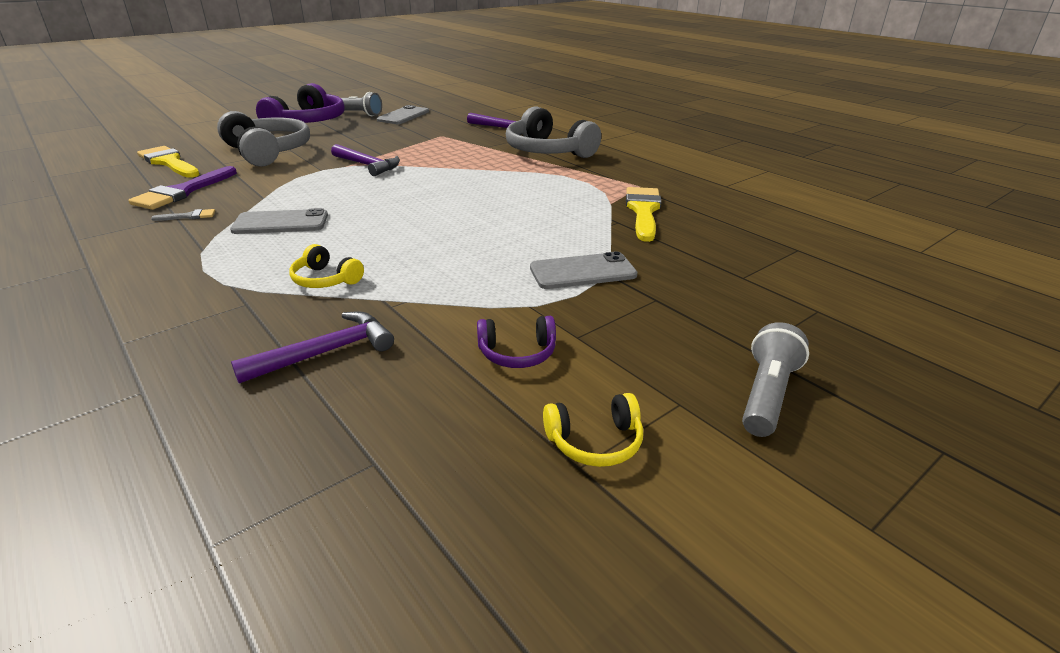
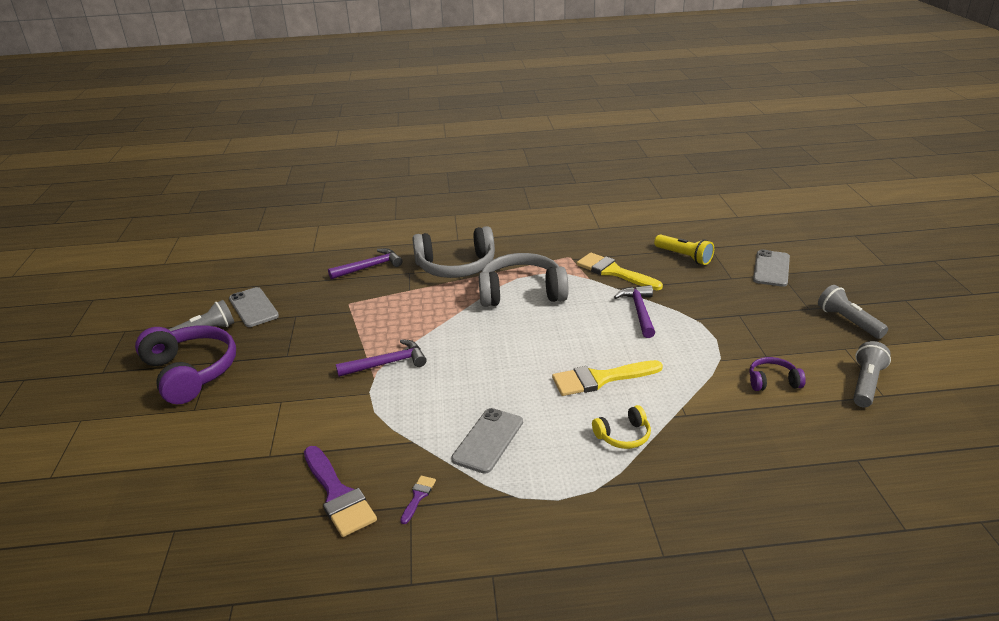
camera: 55 degrees left, 0 degrees up
(169, 162) = (216, 498): yellow brush -> yellow brush (600, 379)
(189, 216) = (418, 497): grey brush -> purple brush
(267, 152) = (269, 418): grey headphones -> grey headphones (521, 293)
(326, 352) = (732, 455): purple hammer -> purple hammer (639, 311)
(517, 353) = (772, 381): purple headphones -> purple headphones turned 120 degrees counterclockwise
(582, 272) = (687, 326): grey phone -> grey phone (771, 268)
(595, 441) = (865, 384): yellow headphones -> grey flashlight
(744, 239) = (684, 257): none -> yellow flashlight

